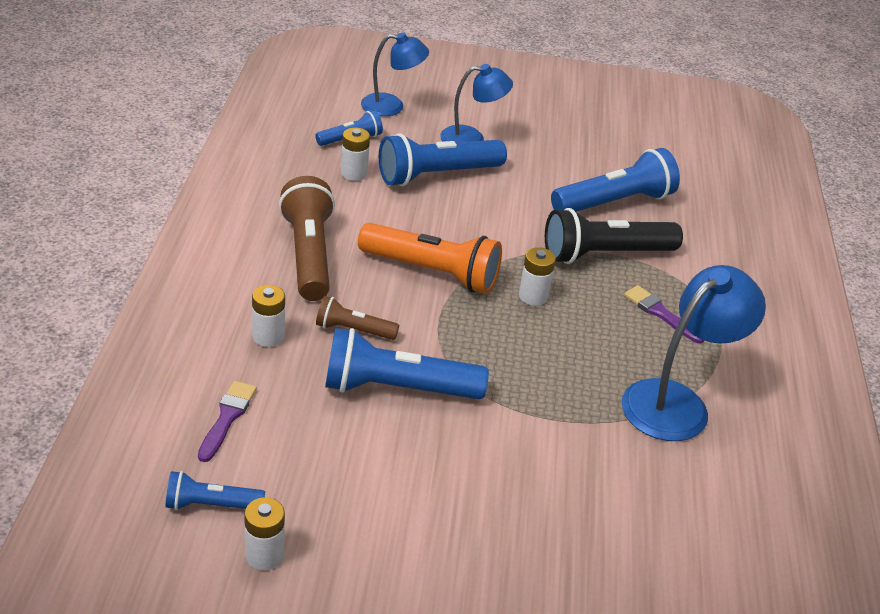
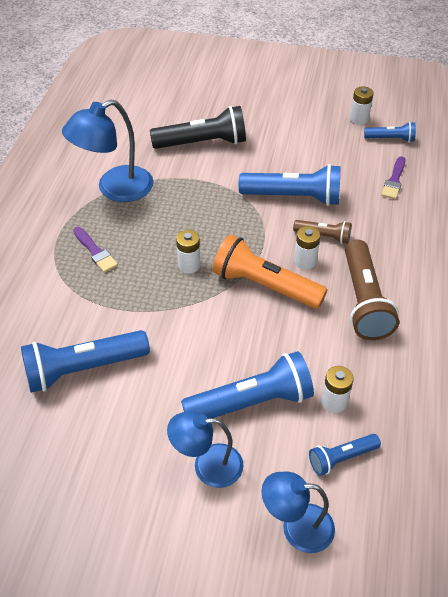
camera: 170 degrees left, 10 degrees up
(268, 336) = (381, 231): white battery -> white battery (305, 261)
(605, 254) = (117, 306): black flashlight -> black flashlight (203, 143)

